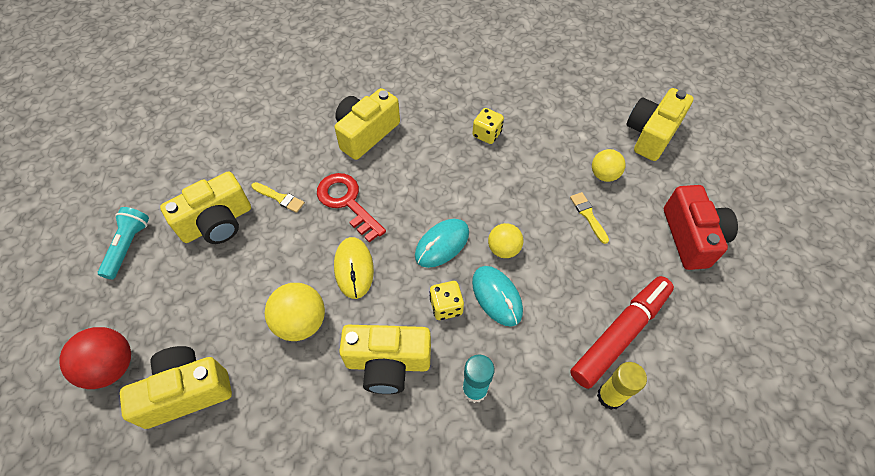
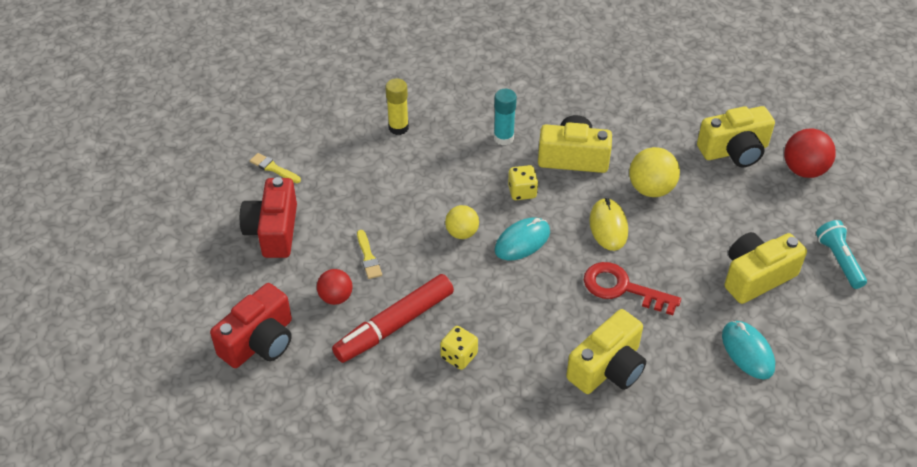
camera: 175 degrees left, 10 degrees down
(128, 246) = (838, 260): turquoise flashlight -> turquoise flashlight turned 150 degrees clockwise
(280, 198) = (696, 297): yellow brush -> yellow brush (273, 168)
(347, 202) = (622, 288): red key -> red key turned 150 degrees clockwise
(497, 296) = (475, 196): turquoise mouse -> turquoise mouse (747, 351)
(604, 175) = (336, 297): yellow ball -> red ball
(620, 334) = (375, 163): red marker -> red marker (394, 325)
(651, 134) = (259, 341): yellow camera -> red camera

